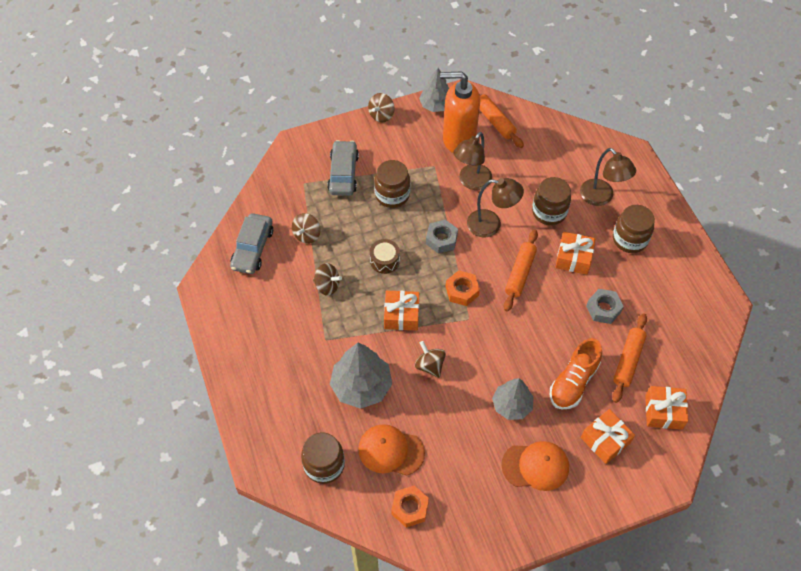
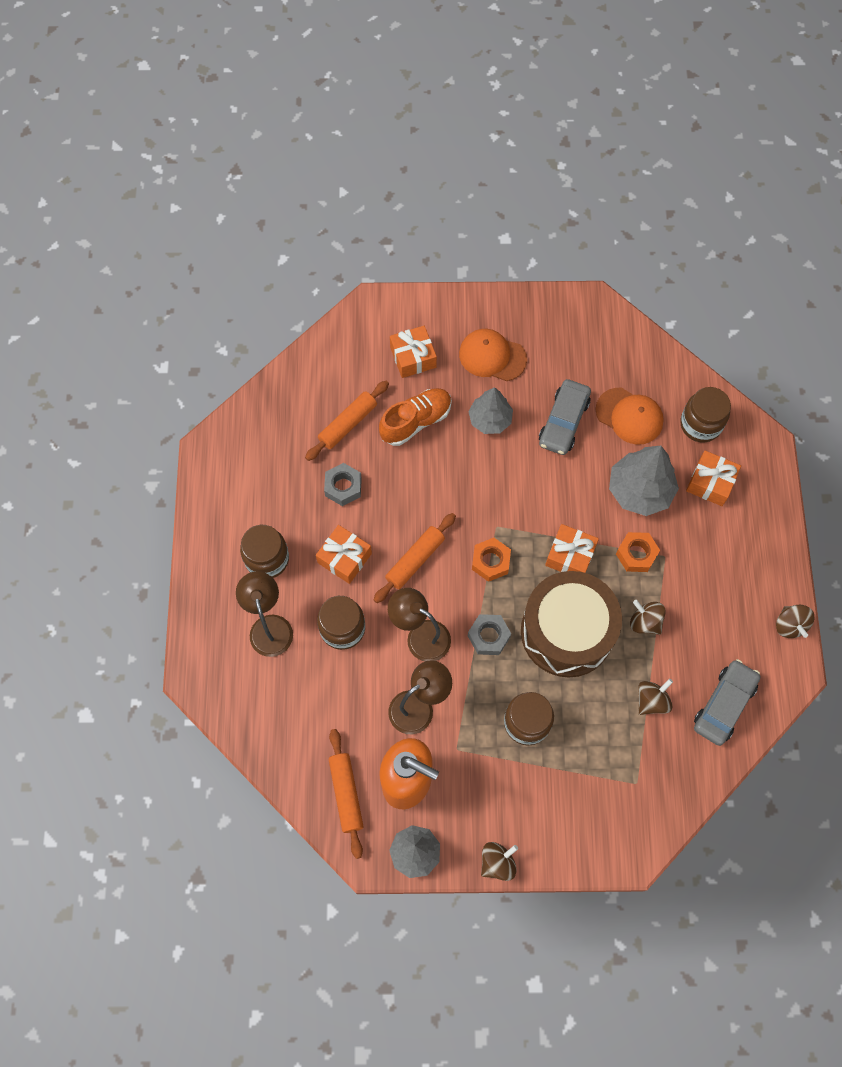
camera: 160 degrees left, 10 degrees up
(343, 173) = (579, 780): grey car -> grey car (563, 422)
(384, 260) = (567, 631): brown drum -> brown drum, size x2.49
(410, 508) = (628, 359): orange nut -> orange nut (636, 554)
(430, 365) = (559, 488): brown spinning top -> brown spinning top (790, 625)
(663, 411) = (341, 364): orange gift -> orange gift (710, 483)

